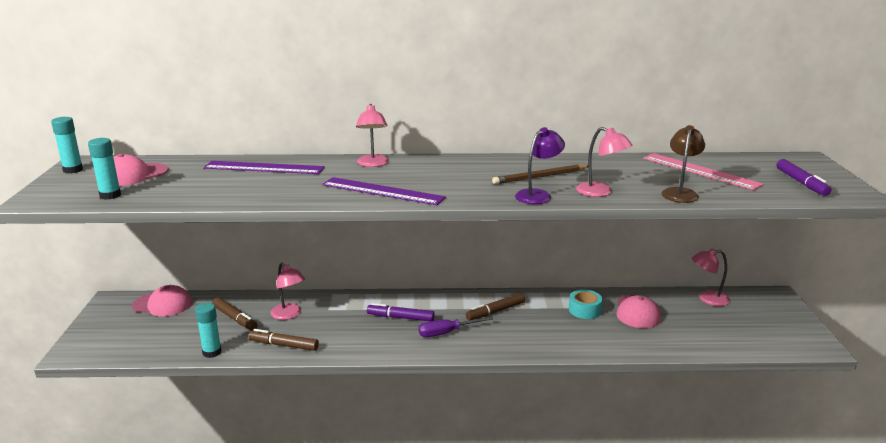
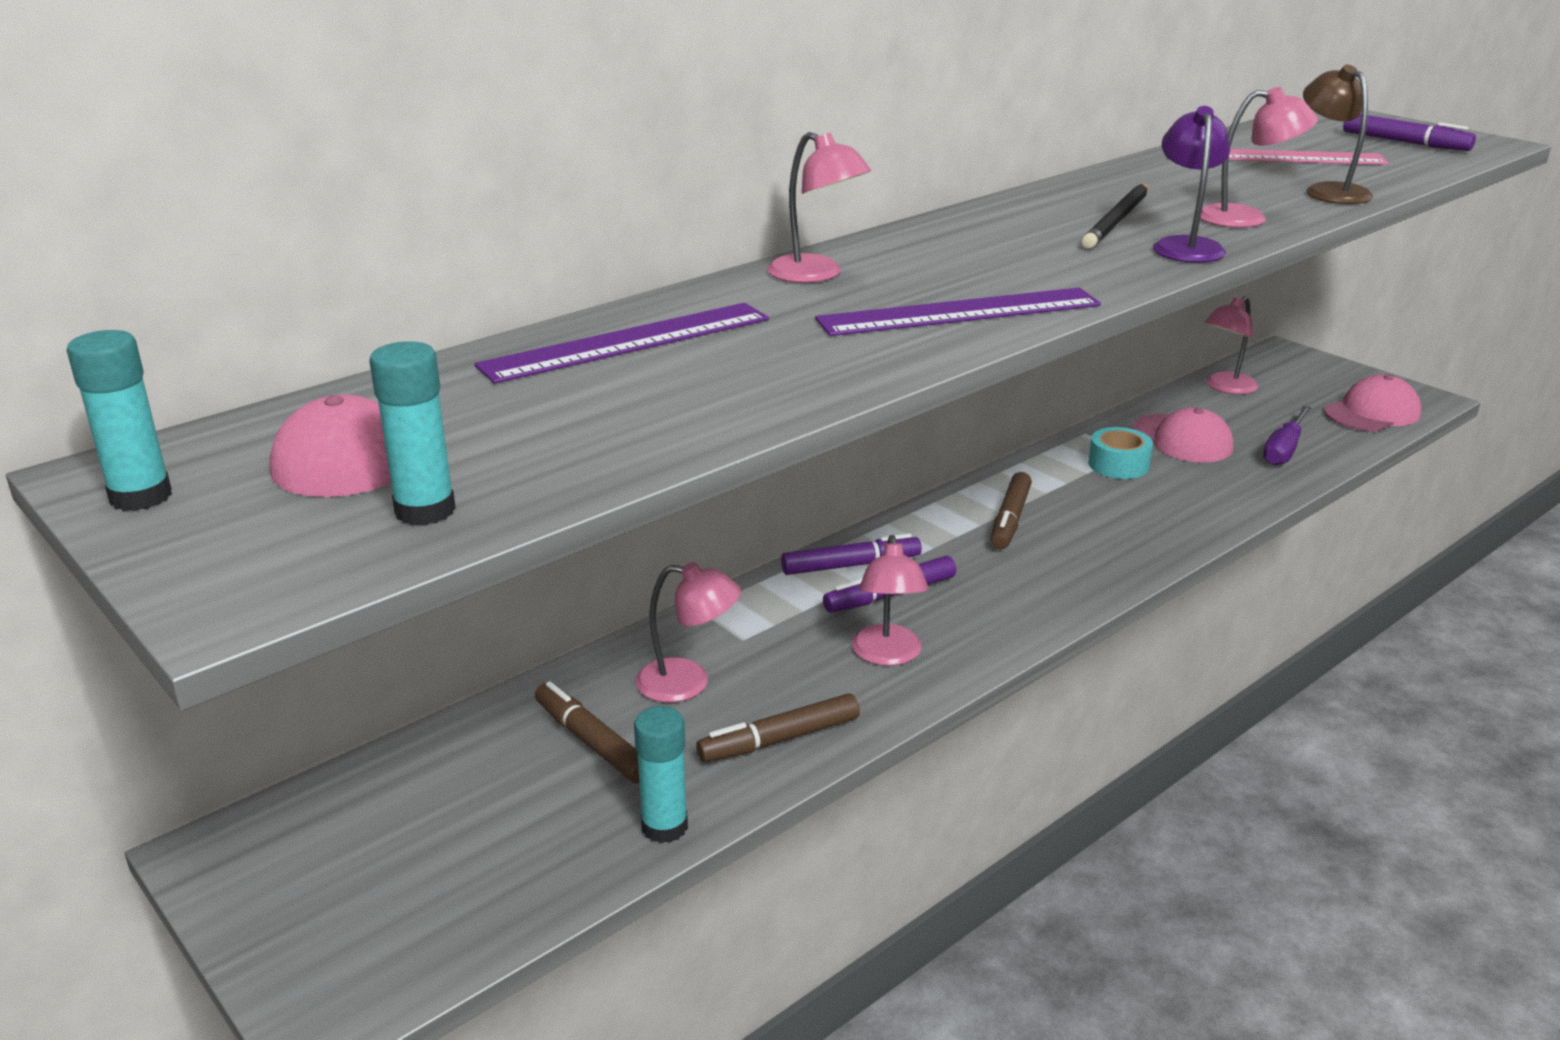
camera: 40 degrees left, 5 degrees up
(162, 304) = (368, 796): pink cap -> pink cap (1372, 413)
(235, 318) = (592, 742): brown marker -> brown marker turned 135 degrees counterclockwise
(363, 337) = (887, 655): none -> pink lamp
(406, 302) = (851, 565): none -> purple marker
(446, 333) = (1001, 585): purple screwdriver -> purple screwdriver (1284, 450)
(540, 177) = (1117, 220): brown pencil -> black pencil

